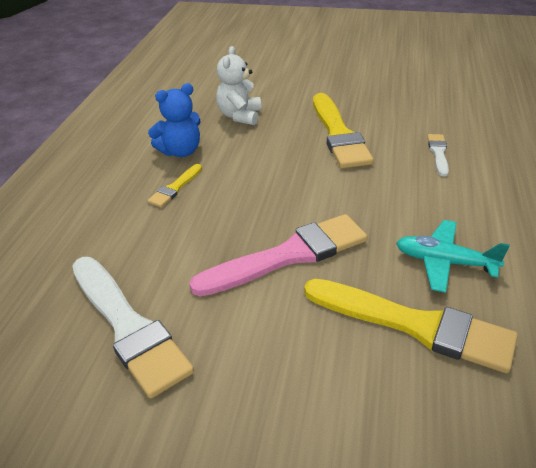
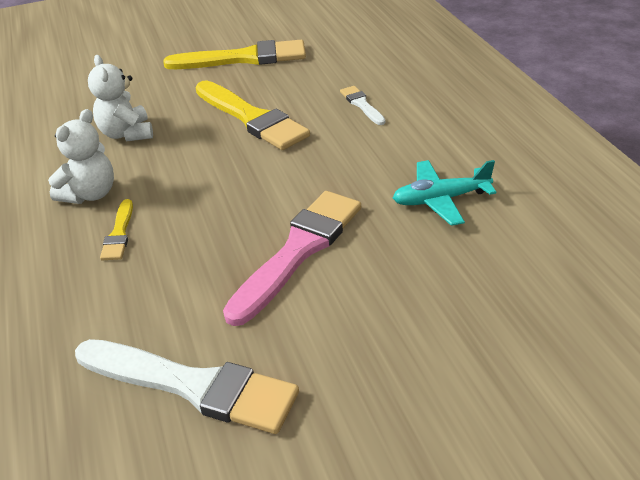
camera: 30 degrees left, 0 degrees up
(180, 151) = (90, 194): blue teddy bear -> white teddy bear
(415, 325) = (456, 262): yellow brush -> yellow brush (243, 58)

